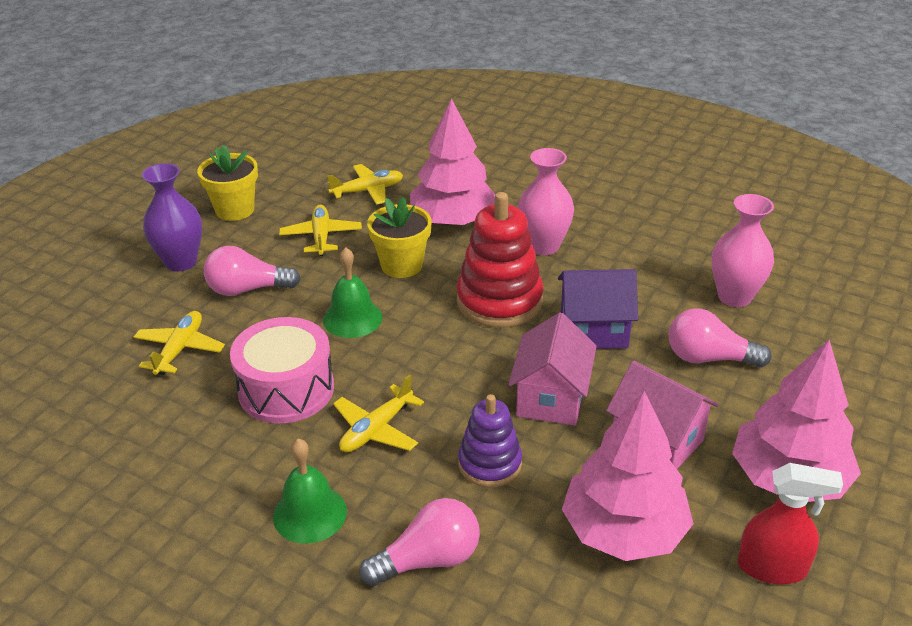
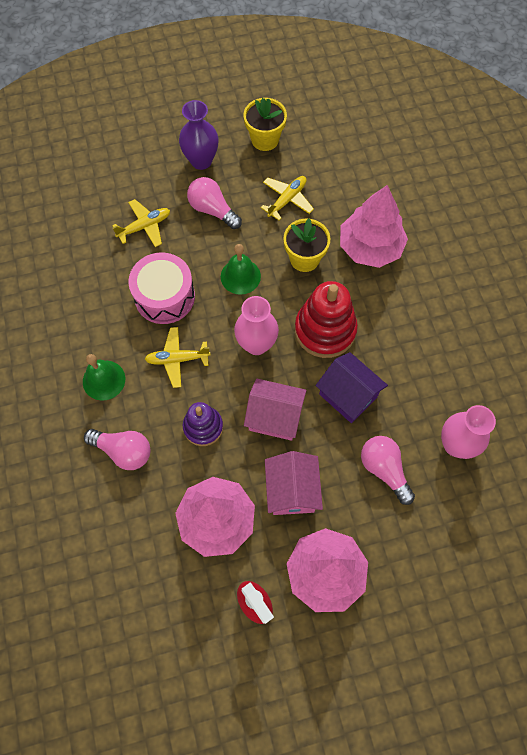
camera: 45 degrees right, 30 degrees up
(367, 191) = (350, 182): yellow plane -> none
(543, 246) = (396, 311): pink vase -> pink vase (256, 344)
(551, 398) = (274, 417): pink house -> pink house turned 45 degrees clockwise

